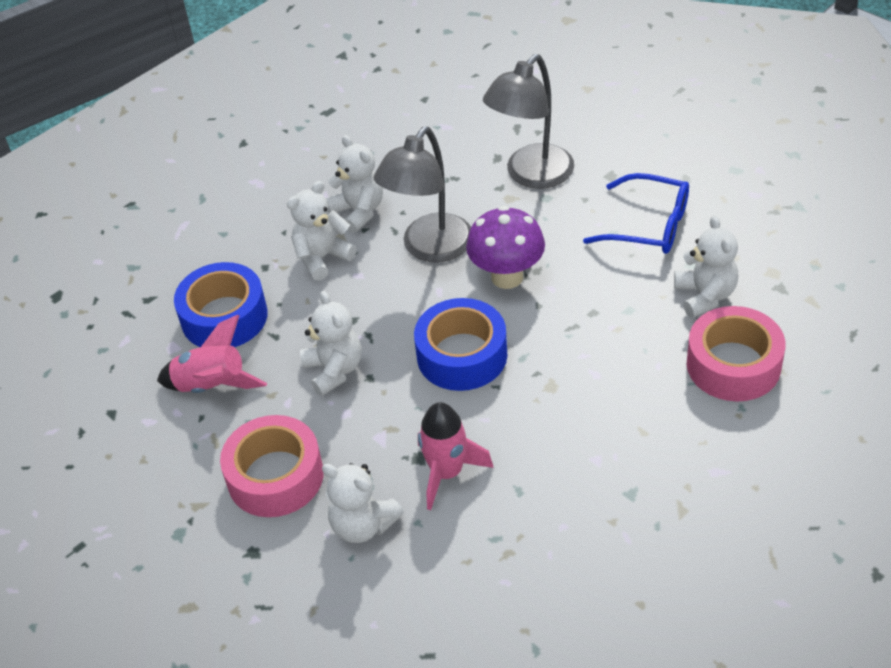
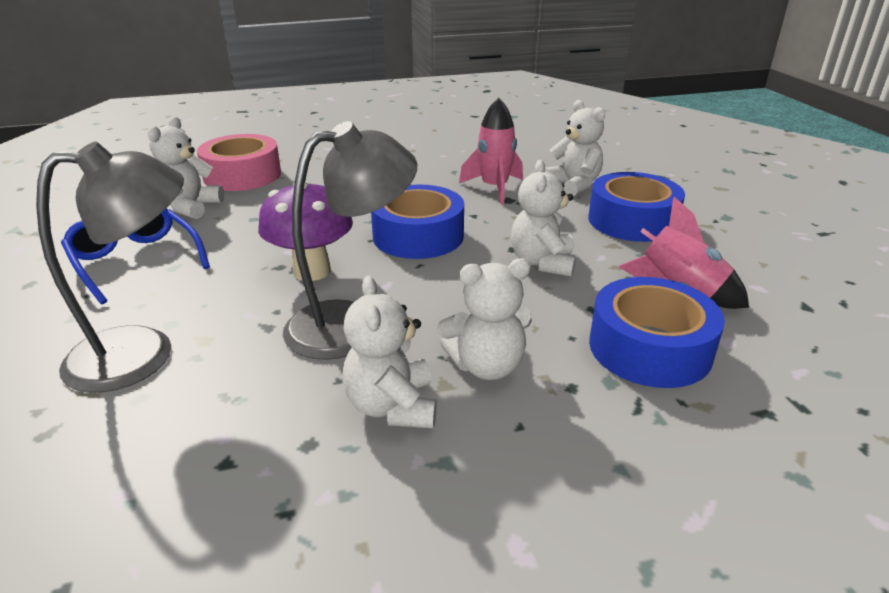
camera: 155 degrees left, 15 degrees down
(275, 476) = (632, 221): pink tape -> blue tape

